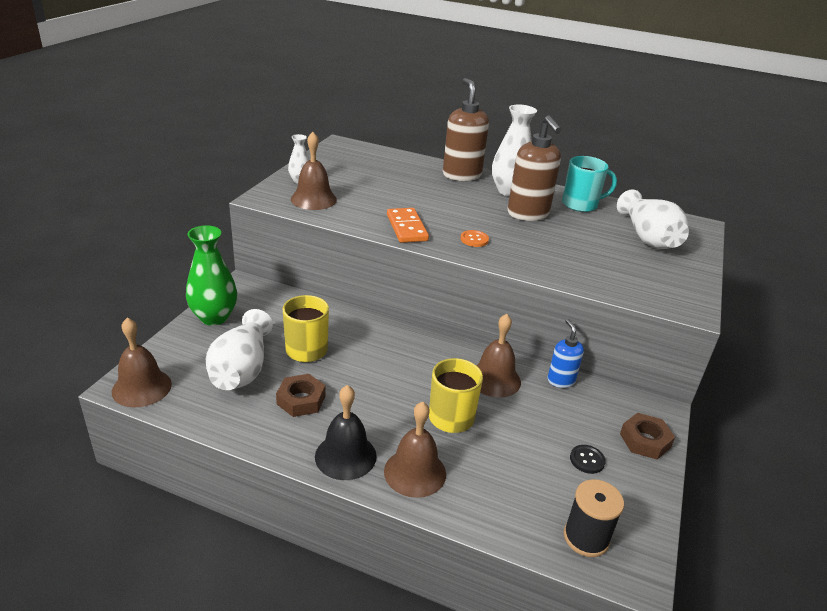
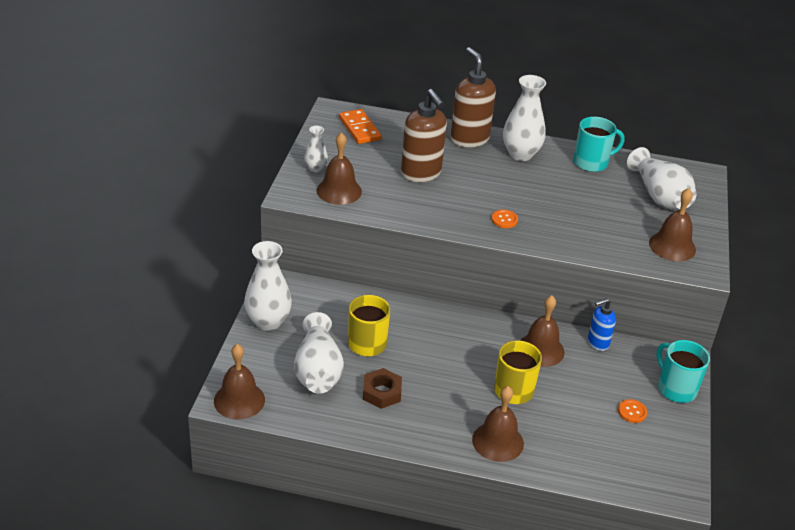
camera: 10 degrees left, 5 degrees up
(214, 317) = (268, 322): green vase -> white vase
(345, 456) = (437, 436): black bell -> none
(407, 228) = (439, 214): orange domino -> orange domino (359, 129)
(528, 214) = (545, 182): brown soap dispenser -> brown soap dispenser (421, 173)
(560, 380) = (597, 343): blue soap dispenser -> blue soap dispenser turned 90 degrees counterclockwise
(586, 538) = (641, 473): black spool -> none
(587, 460) = (632, 412): black button -> orange button
(645, 440) = (676, 388): brown nut -> turquoise mug
(656, 282) = (672, 246): none -> brown bell

